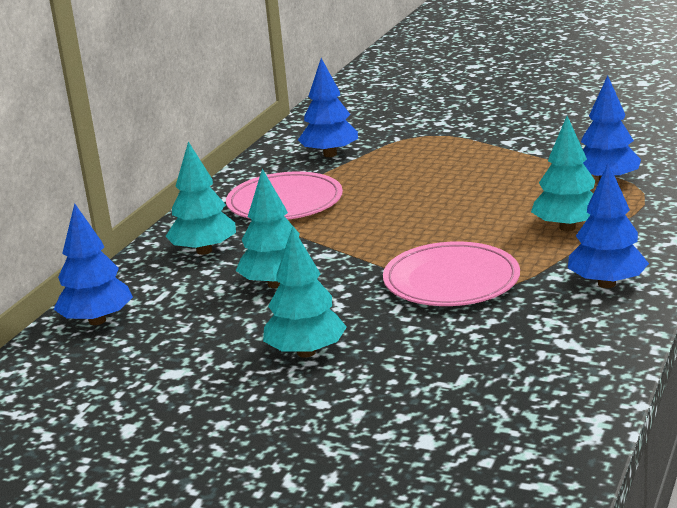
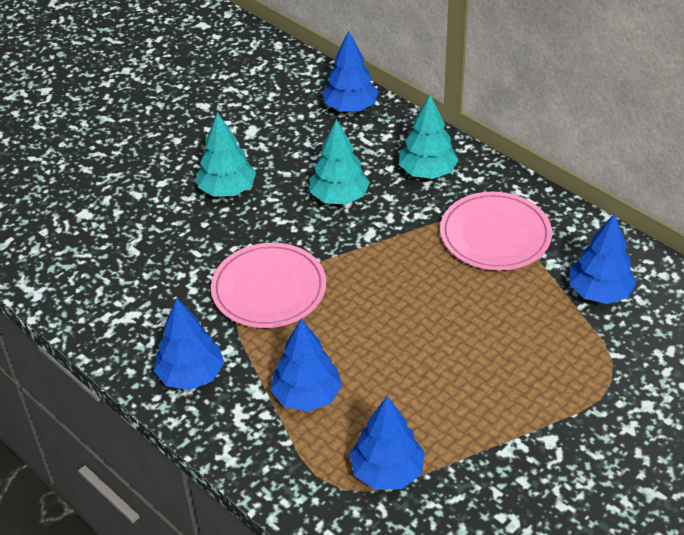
camera: 110 degrees right, 20 degrees up
(567, 228) = (307, 395): turquoise tree -> blue tree

